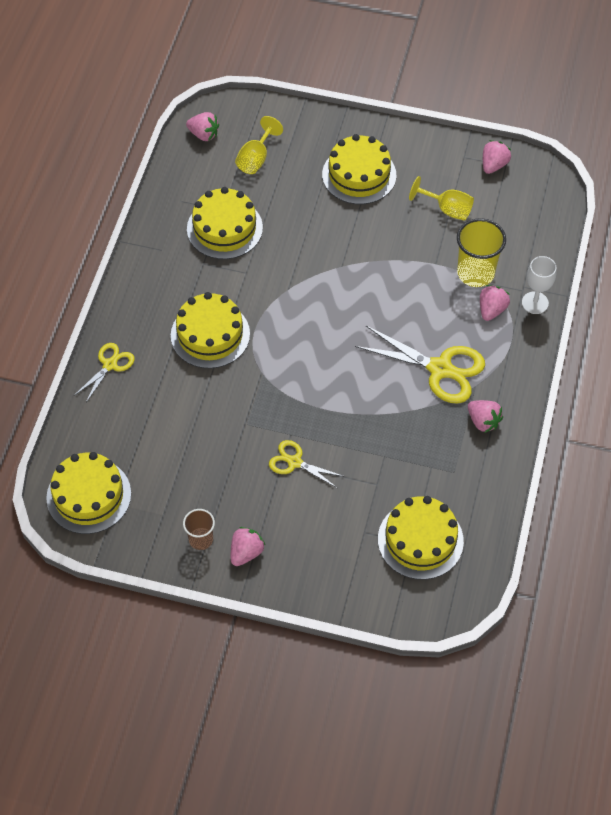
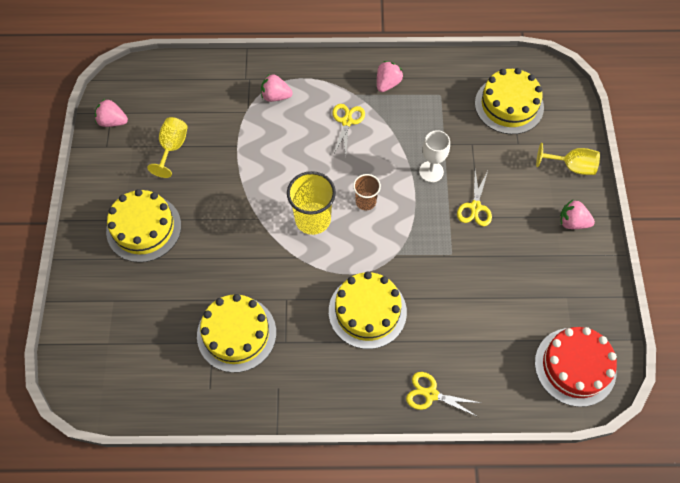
camera: 105 degrees left, 5 degrees up
(89, 496) = (575, 366): yellow cake -> red cake
(201, 539) = (576, 260): brown cup -> brown cup (365, 201)
(204, 134) = (113, 391): pink strawberry -> none
(256, 159) = (139, 328): yellow goblet -> yellow goblet (571, 166)
(440, 369) = (347, 121): yellow scissors -> yellow scissors, size x0.56
(475, 273) = (240, 114): yellow cup -> yellow cup (313, 219)
(535, 303) = (260, 68): white goblet -> white goblet (431, 171)

